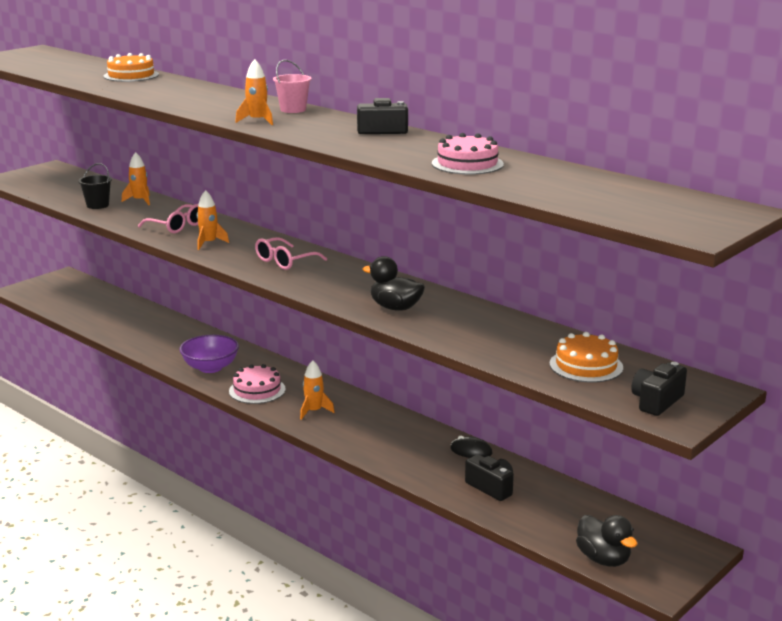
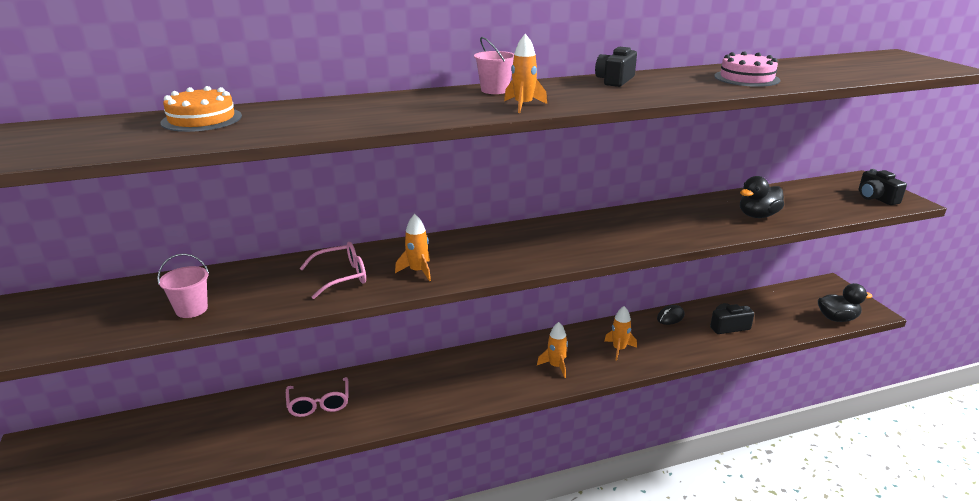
camera: 60 degrees left, 5 degrees up
(97, 205) = (191, 309): black bucket -> pink bucket
(139, 201) = (221, 280): orange rocket -> orange rocket (619, 349)
(210, 367) = (415, 399): purple bowl -> none
(257, 390) = (489, 385): pink cake -> none
(285, 261) = (512, 247): pink glasses -> pink glasses (319, 404)
(395, 308) = (665, 230): black duck -> black duck (757, 215)
(586, 365) = (811, 200): orange cake -> none

